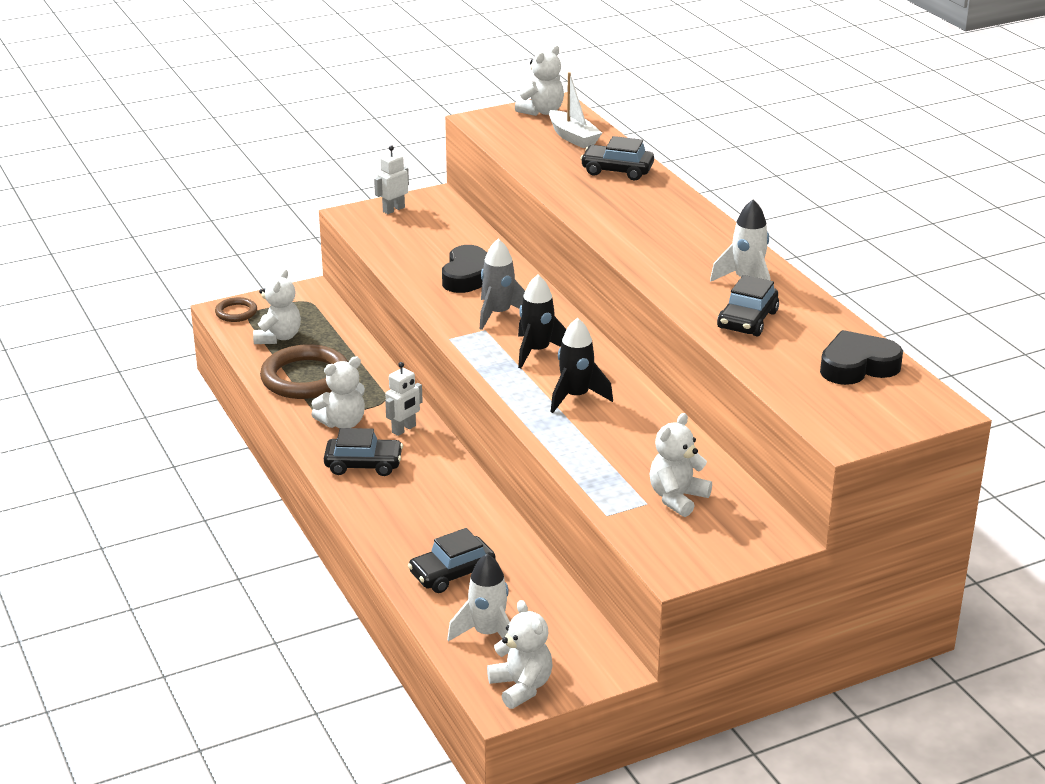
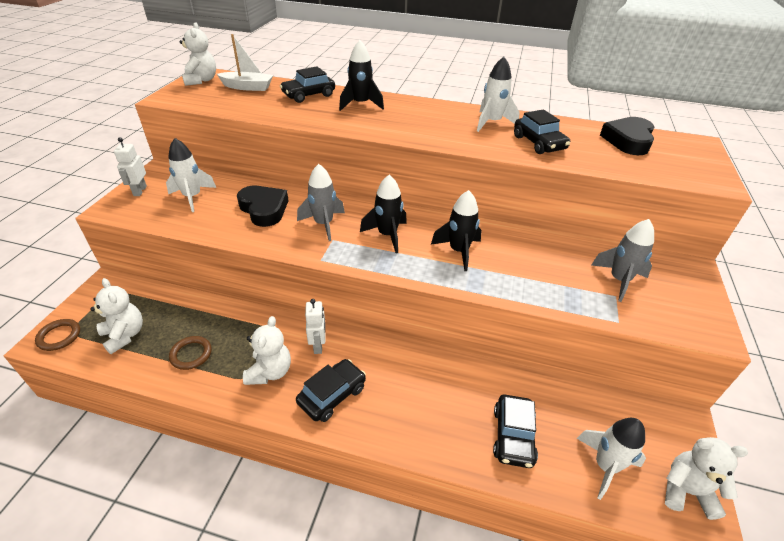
camera: 50 degrees left, 10 degrees up
(305, 378) = (191, 354): brown ring -> brown ring, size x0.50
(427, 236) = (192, 197): none -> white rocket
(649, 203) = (360, 104): none -> black rocket
(677, 498) = (619, 280): white teddy bear -> grey rocket

